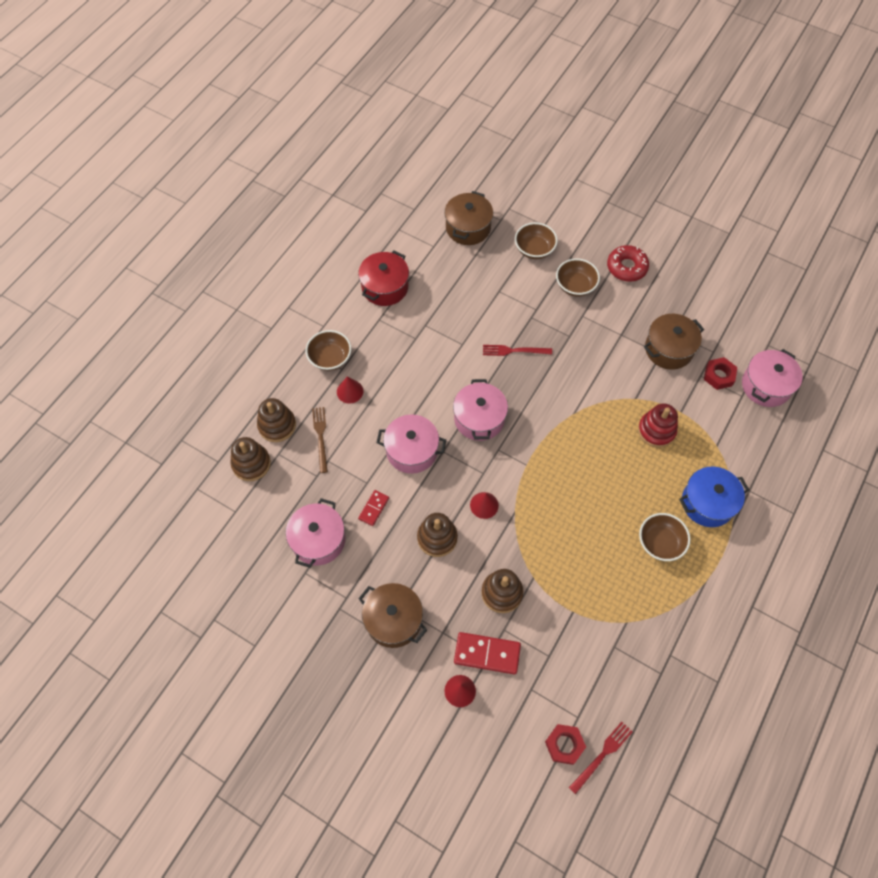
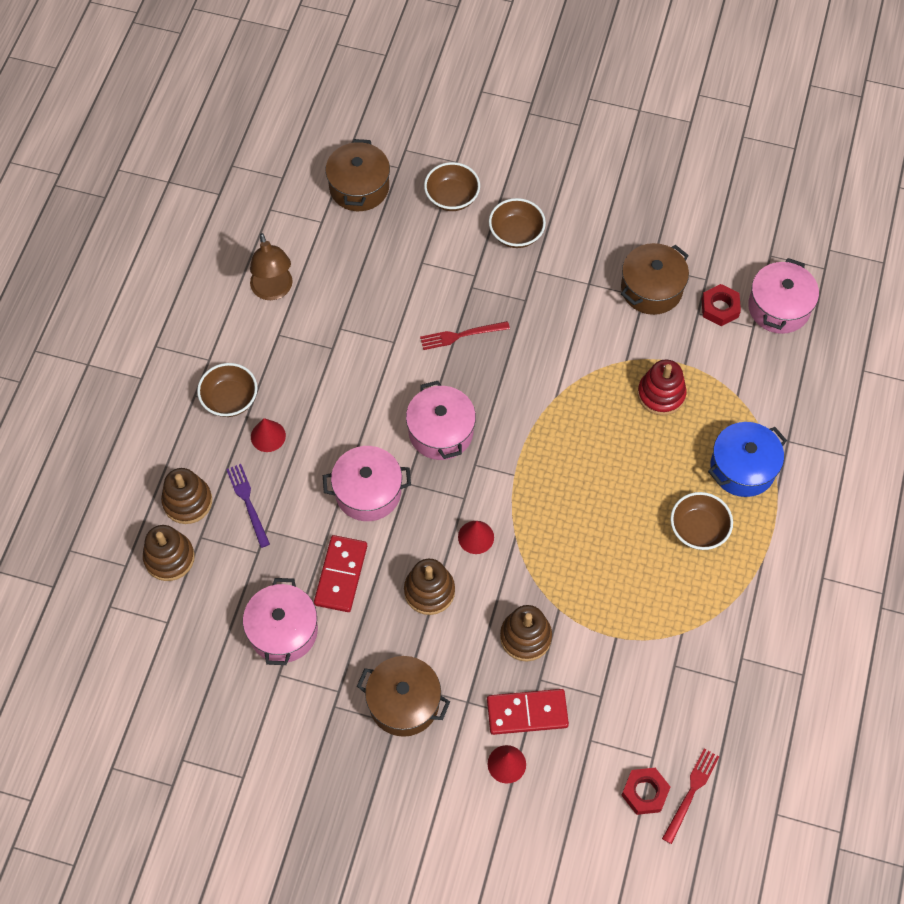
camera: 15 degrees left, 0 degrees up
(321, 437) = (248, 502): brown fork -> purple fork
(374, 508) = (341, 575): red domino -> red domino, size x1.71
(385, 287) = (273, 290): red pot -> brown lamp
(626, 267) = (574, 195): red donut -> none

